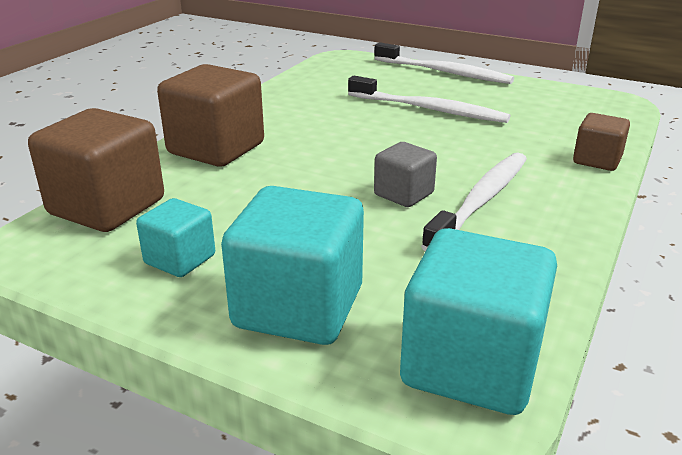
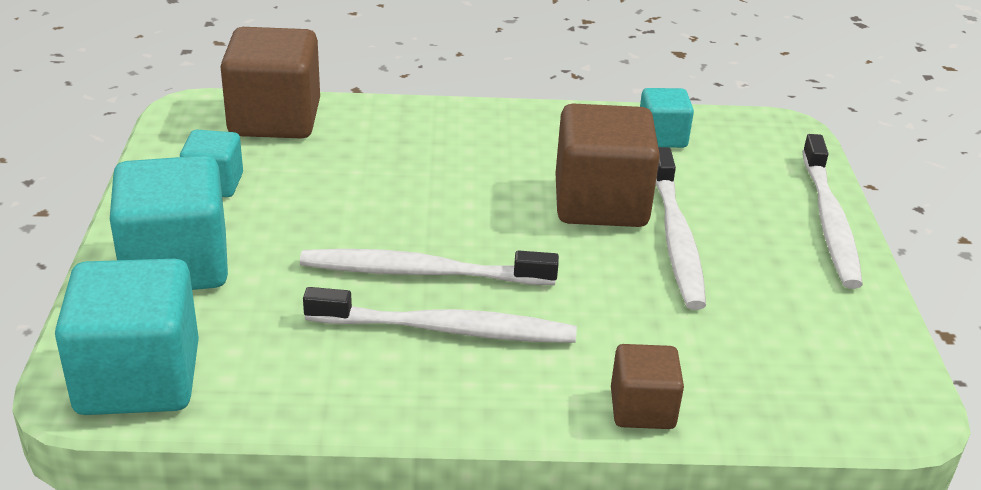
camera: 60 degrees right, 5 degrees up
(216, 148) = (431, 131): brown cube -> brown cube (600, 203)
(315, 85) = (662, 137): none -> turquoise cube
(403, 194) = (422, 272): grey cube -> white toothbrush

